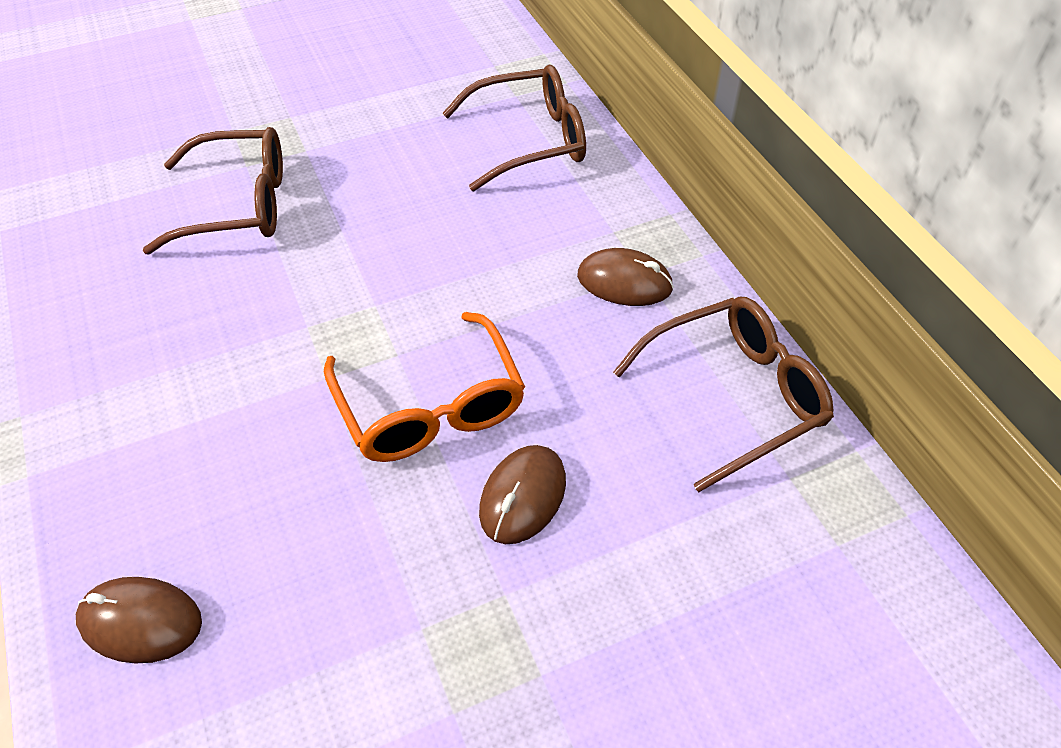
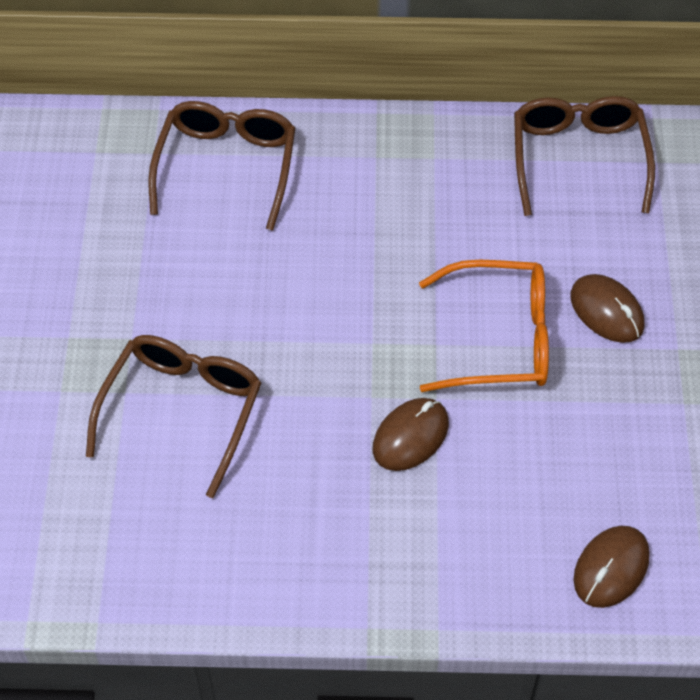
camera: 65 degrees left, 5 degrees up
(624, 282) = (436, 173): brown mouse -> brown mouse (410, 436)

